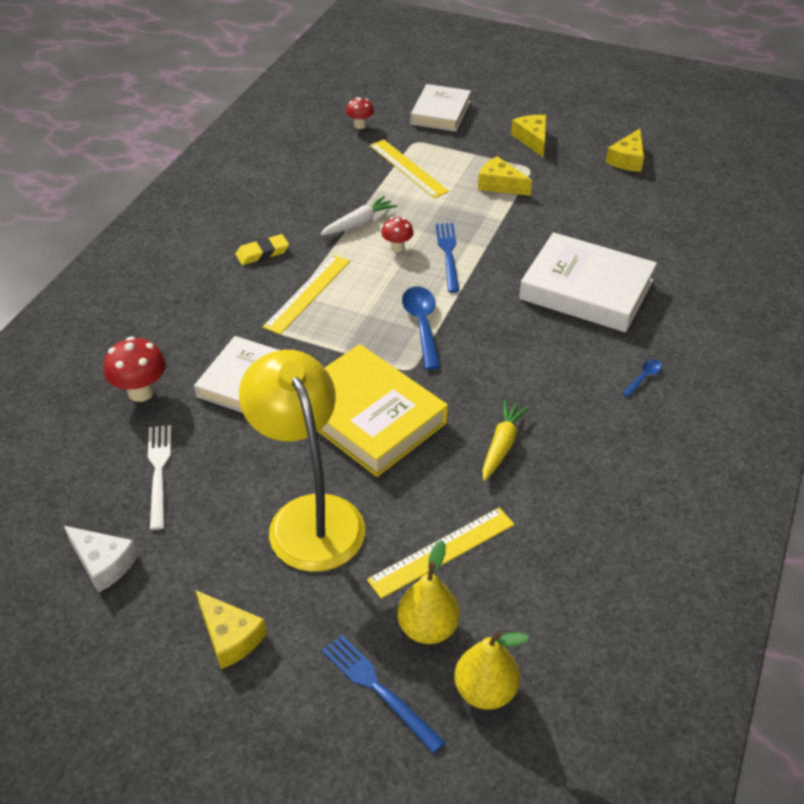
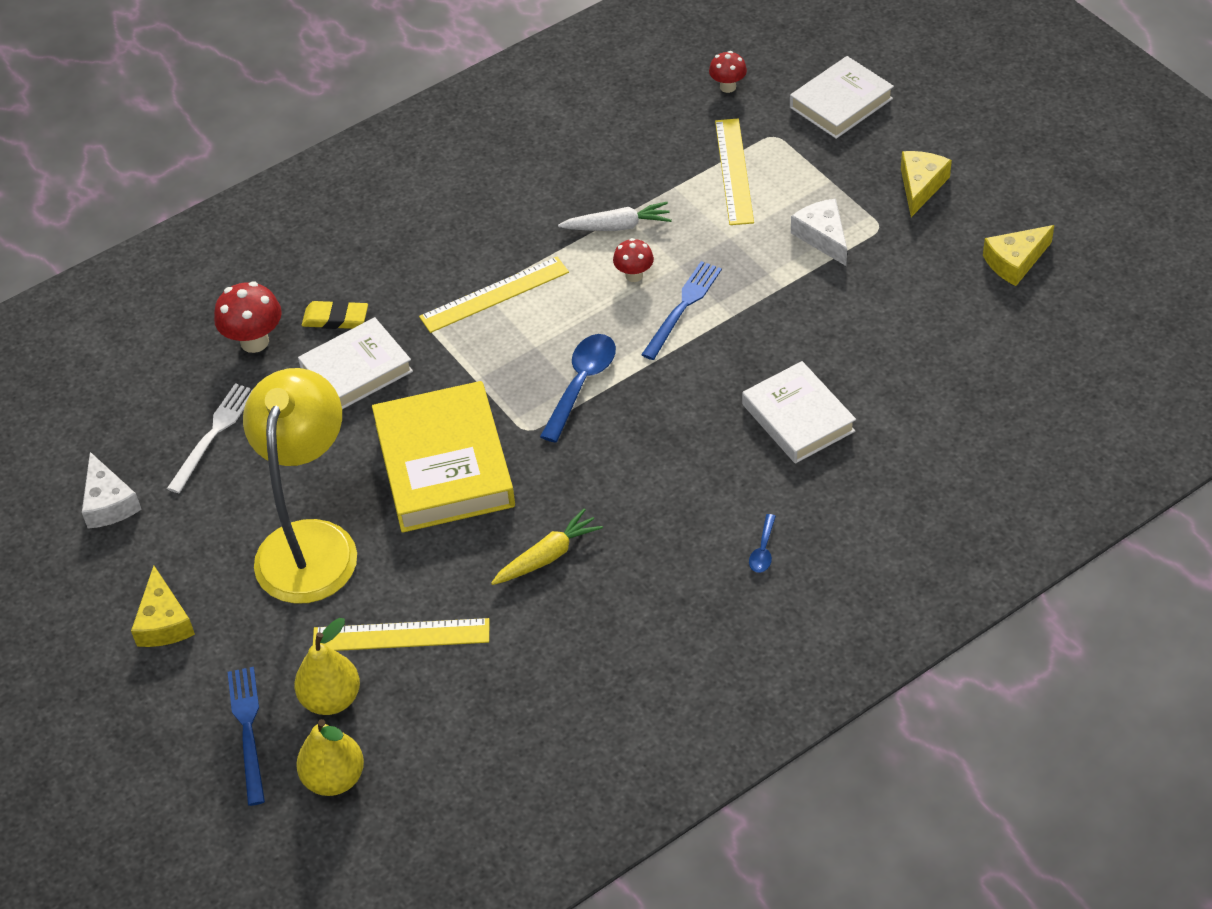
camera: 35 degrees right, 5 degrees up
(262, 253) = (486, 223): yellow eraser -> yellow eraser (335, 318)
(500, 184) = (823, 236): yellow cheese -> white cheese
(586, 290) = (798, 418): white book -> white book, size x0.65
(644, 377) = (763, 550): blue spoon -> blue spoon turned 120 degrees clockwise

